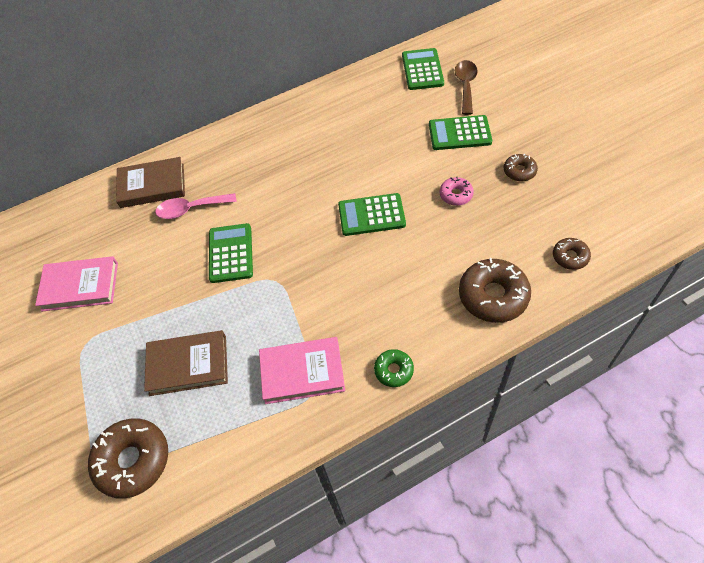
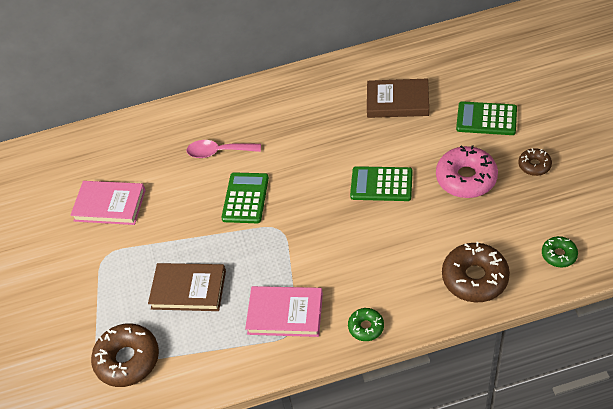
camera: 15 degrees right, 5 degrees down
(152, 186) = (188, 124): brown book -> brown book (397, 101)
(422, 70) = (467, 49): green calculator -> none
(456, 195) = (466, 178): pink donut -> pink donut, size x1.87
(465, 86) = (506, 72): brown spoon -> none
(570, 257) = (559, 255): brown donut -> green donut

